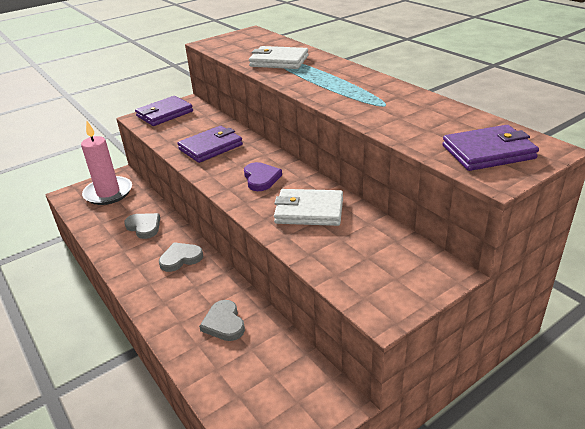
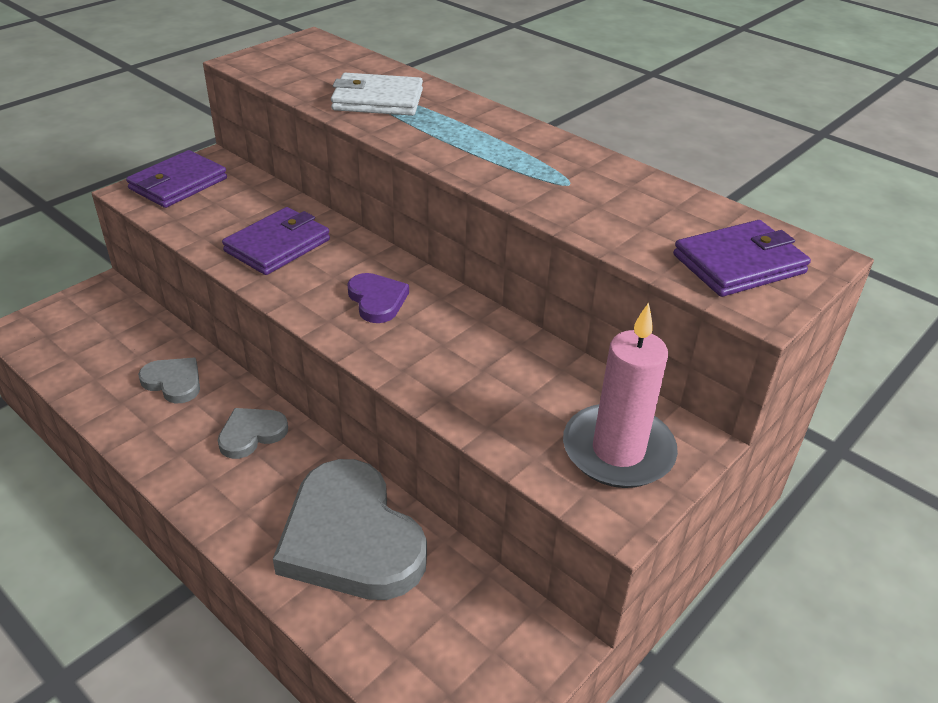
camera: 15 degrees left, 5 degrees up
(108, 193) = (92, 323): pink candle -> pink candle (618, 450)
(224, 323) = (351, 538): grey heart -> grey heart, size x2.12
(309, 211) = (468, 354): white wallet -> none

